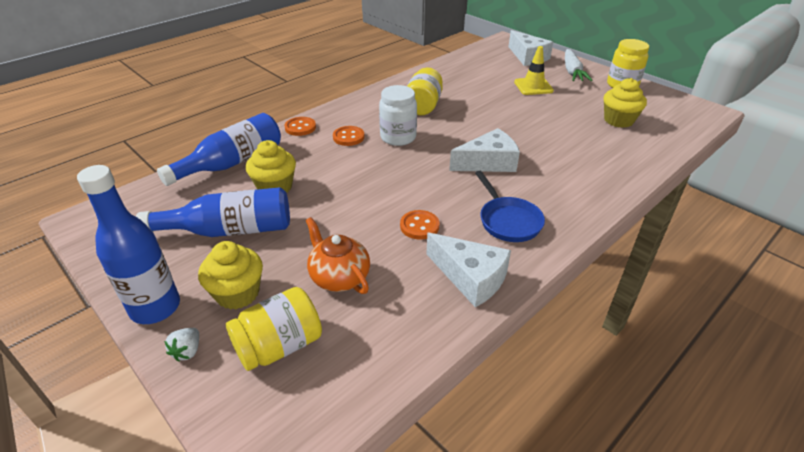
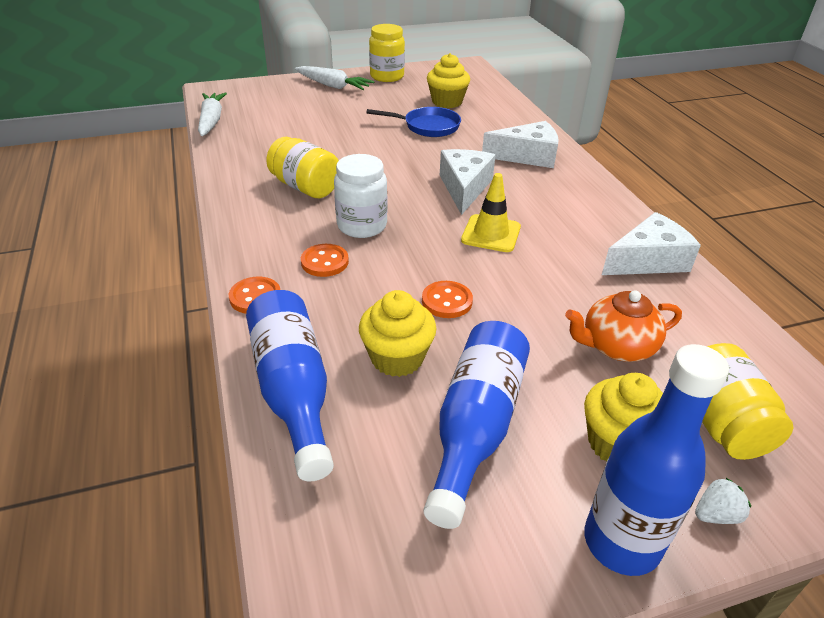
camera: 65 degrees left, 0 degrees up
(187, 351) = (716, 515): white strawberry -> white strawberry turned 60 degrees counterclockwise
(419, 226) = (552, 265): orange button -> orange button (447, 301)
(466, 54) = (211, 121): none -> white carrot
(508, 221) = (571, 211): blue pan -> blue pan (428, 126)
(528, 57) = (271, 93): white cheese -> white cheese (527, 156)
(533, 86) = (339, 114): yellow traffic cone -> yellow traffic cone (491, 234)

